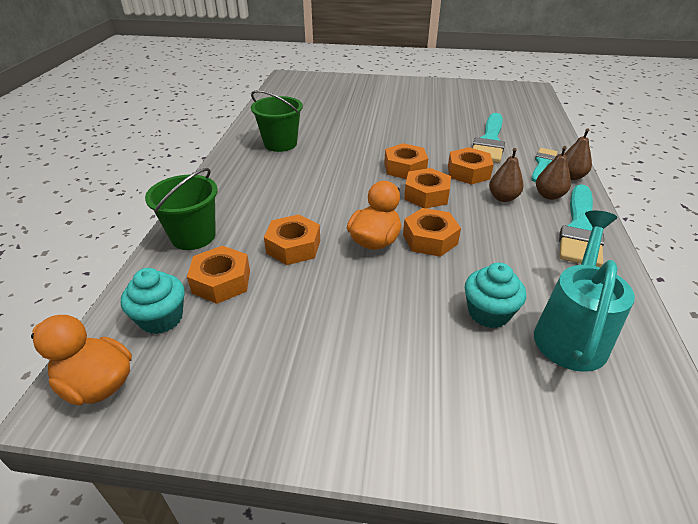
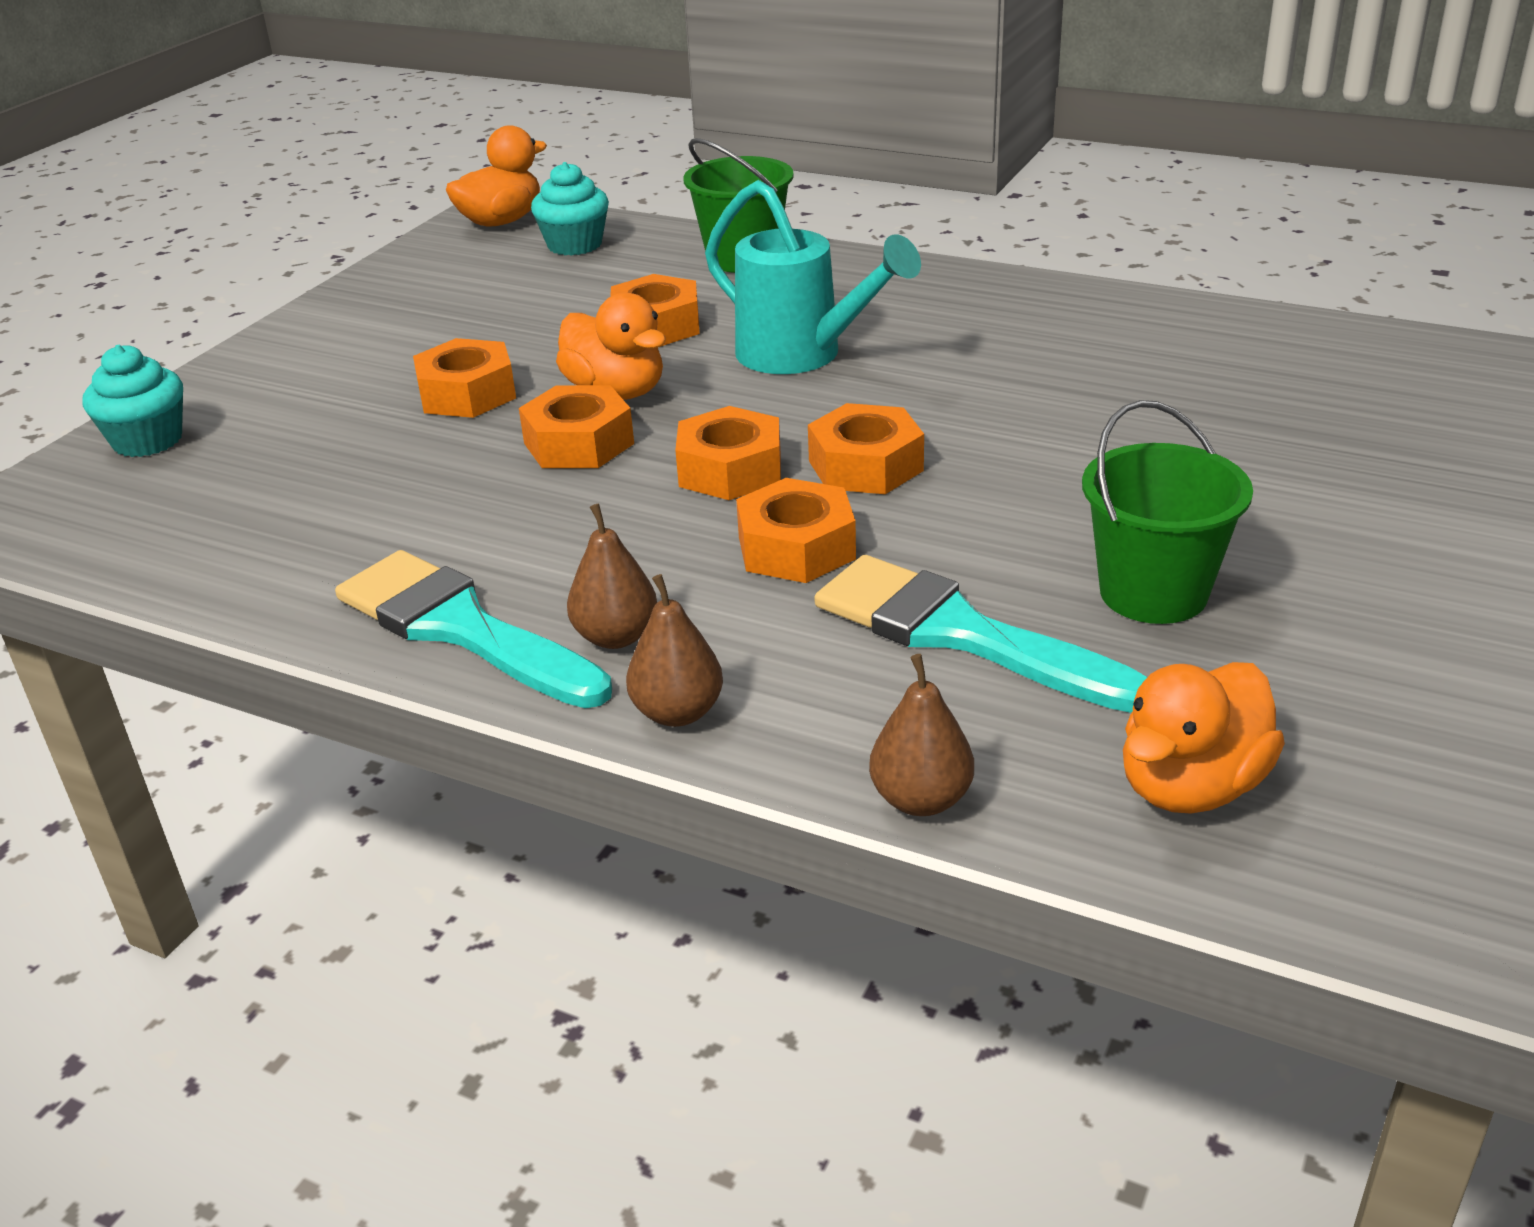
camera: 110 degrees right, 5 degrees down
(221, 281) = (615, 276): orange nut -> orange nut (467, 394)
(280, 144) = (1059, 335): green bucket -> green bucket (1153, 593)
(488, 313) = (362, 455): turquoise cupcake -> turquoise cupcake (147, 440)
(503, 198) = (653, 564): brown pear -> brown pear (921, 799)
(520, 112) = (1191, 786): none -> orange duck
(542, 164) = (774, 688): turquoise brush -> none
(571, 332) = (255, 513): turquoise watering can -> turquoise watering can (802, 355)

